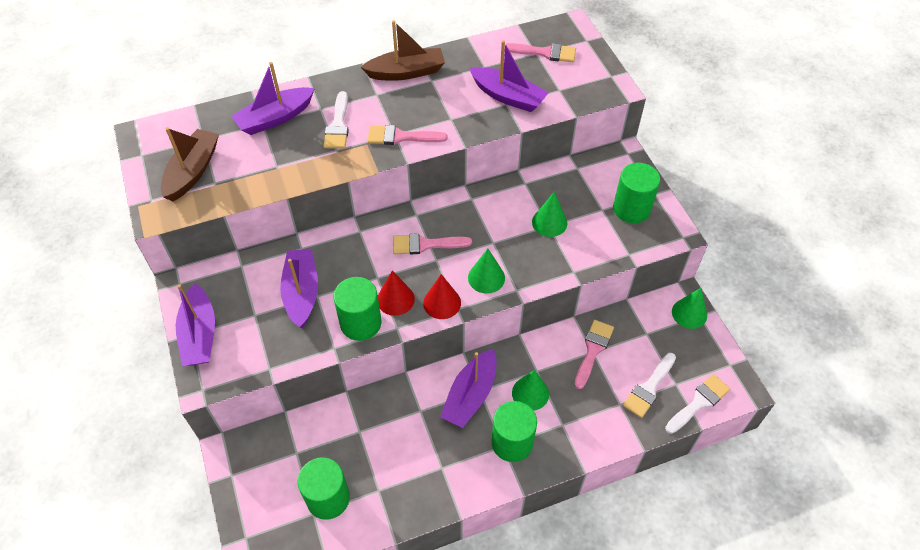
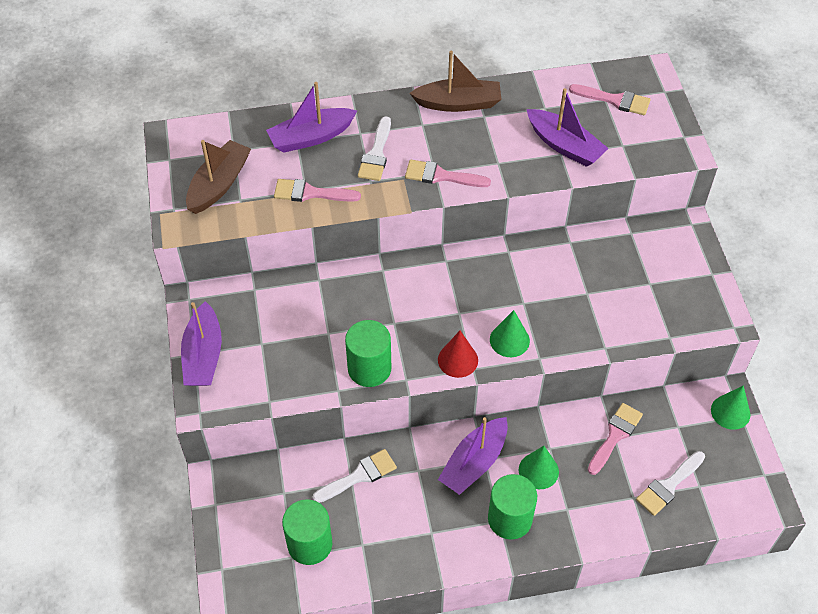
camera: 10 degrees right, 0 degrees up
(302, 292) = (313, 327): purple boat -> none
(395, 299) = (409, 349): red cone -> none
(425, 244) = (450, 295): pink brush -> pink brush (310, 193)
(549, 222) = (589, 289): green cone -> none
(631, 209) = (682, 287): green cylinder -> none
(699, 402) = (721, 509): white brush -> white brush (359, 476)

